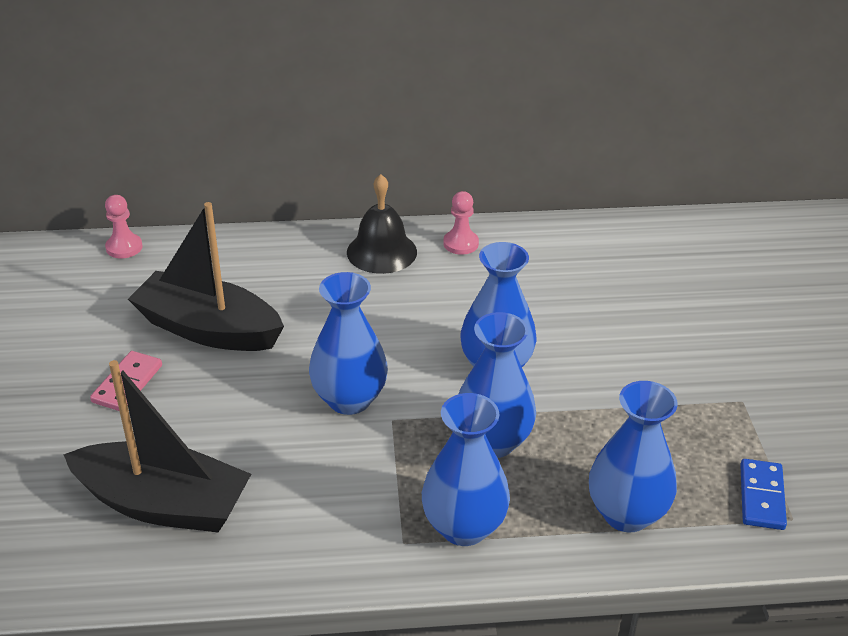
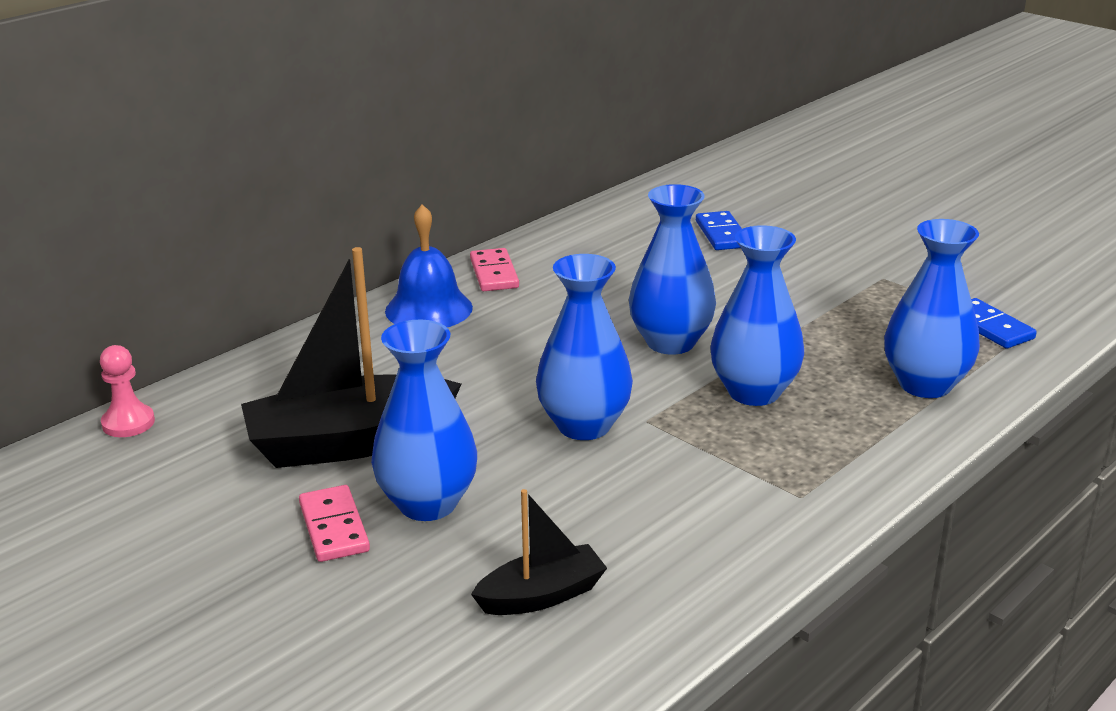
camera: 40 degrees left, 10 degrees down
(163, 504) = (541, 595): black boat -> black boat, size x0.54
(381, 252) = (428, 309): black bell -> blue bell
(460, 243) = (494, 273): pink pawn -> pink domino
(464, 527) = (828, 459): blue vase -> blue vase (427, 503)
(671, 292) = (722, 234): none -> blue domino

